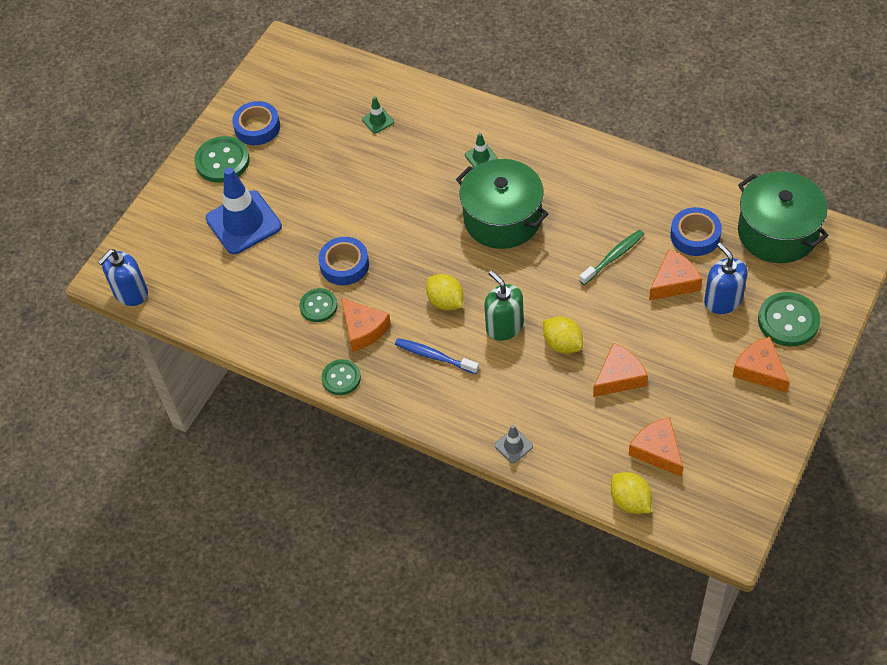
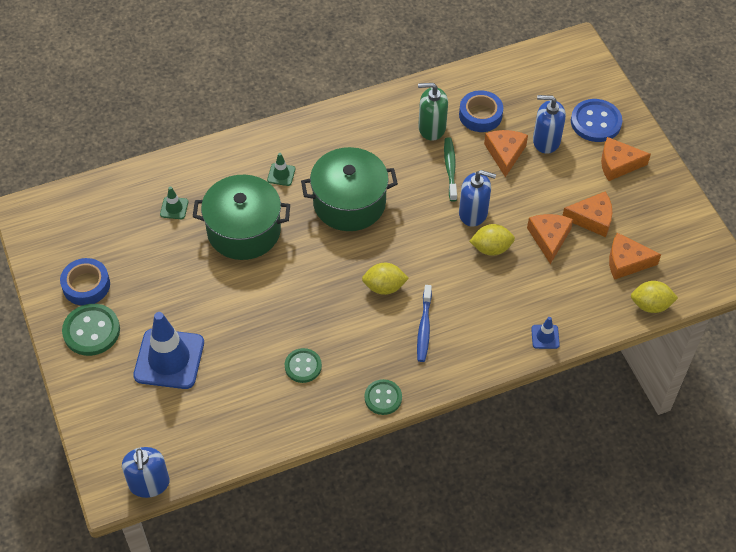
camera: 55 degrees left, 0 degrees up
(344, 265) = (283, 323): blue tape -> none
(363, 329) = (354, 353): orange cheese -> orange cheese (592, 219)
(434, 356) = (424, 328): blue toothbrush -> blue toothbrush turned 60 degrees counterclockwise
(504, 326) = (442, 269): green soap dispenser -> green soap dispenser (431, 128)
(513, 446) = (545, 337): grey traffic cone -> blue traffic cone
(585, 306) = (473, 213): none -> blue soap dispenser
(777, 232) = (523, 74): green pot -> green pot (244, 230)
(788, 321) = (595, 122): green button -> blue button

